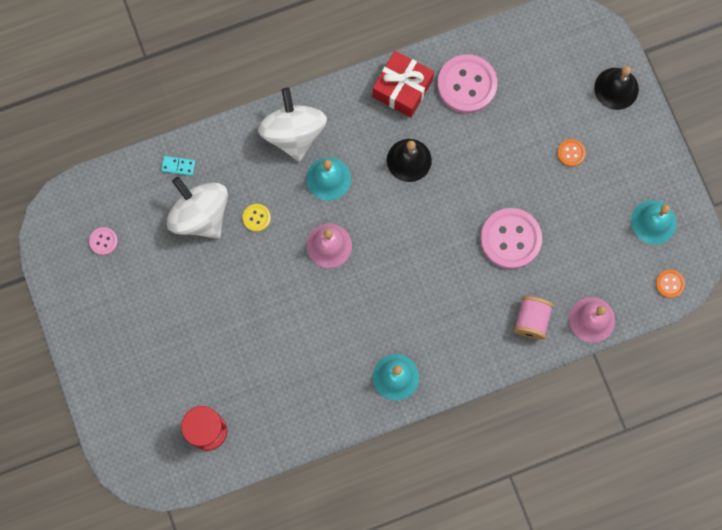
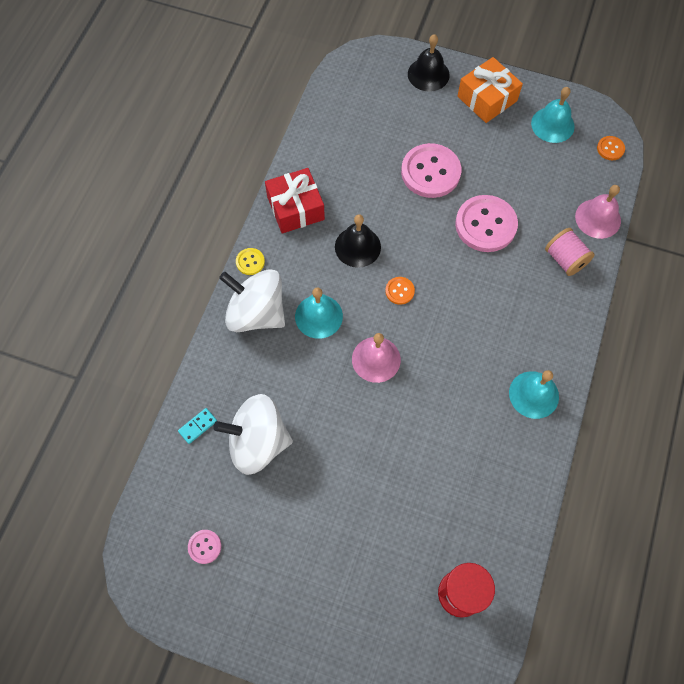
camera: 50 degrees left, 10 degrees down
(256, 218) = (301, 398): yellow button -> yellow button (250, 262)
(467, 85) = (334, 163): pink button -> pink button (430, 172)
(571, 153) = (452, 136): orange button -> orange button (399, 291)
(633, 152) = (487, 98): none -> orange gift

